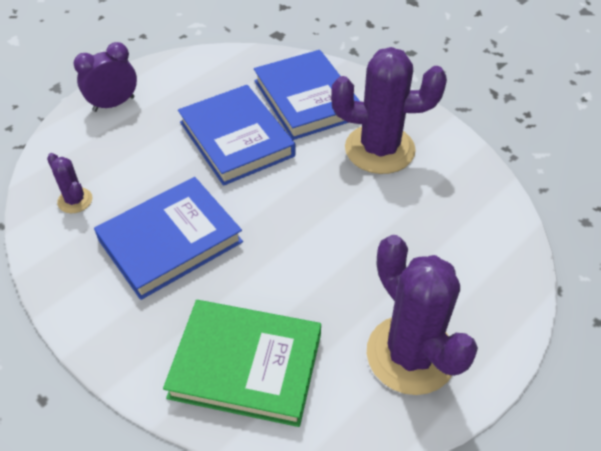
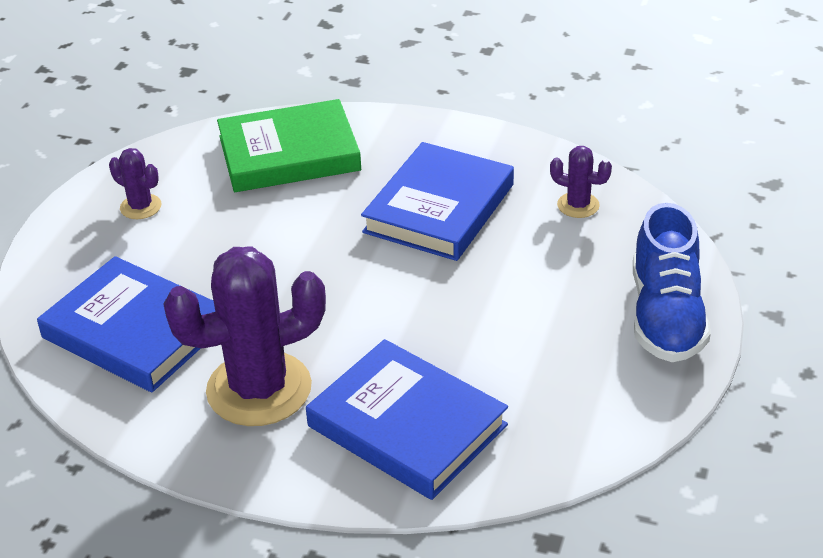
camera: 155 degrees right, 10 degrees down
(114, 104) = (666, 316): purple clock -> blue shoe
(236, 139) = (460, 332): blue book -> blue book (134, 331)
(410, 354) = (140, 207): purple cactus -> purple cactus, size x0.46

